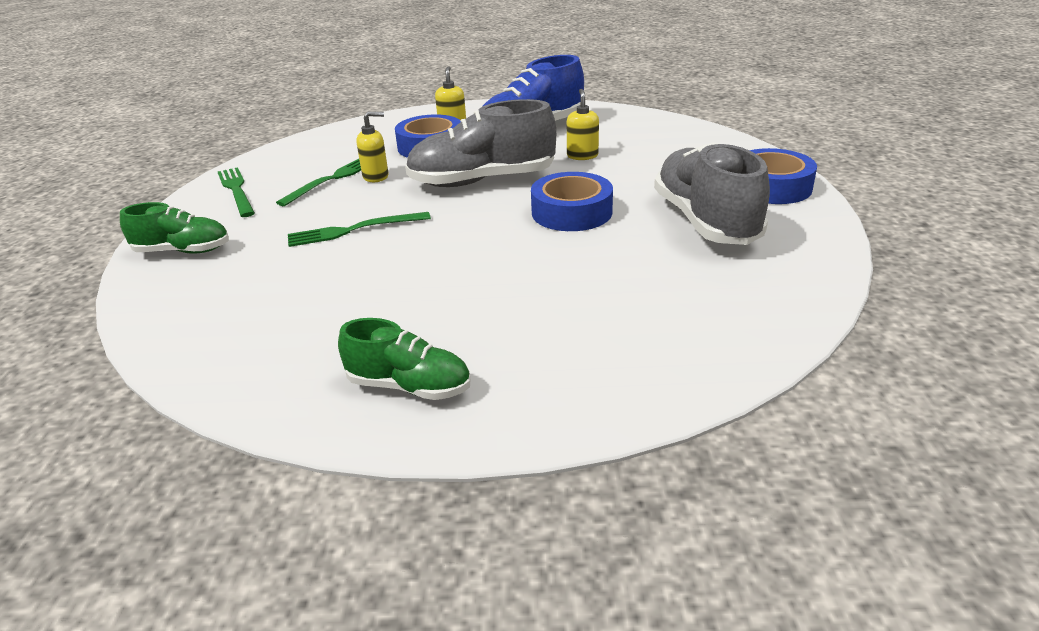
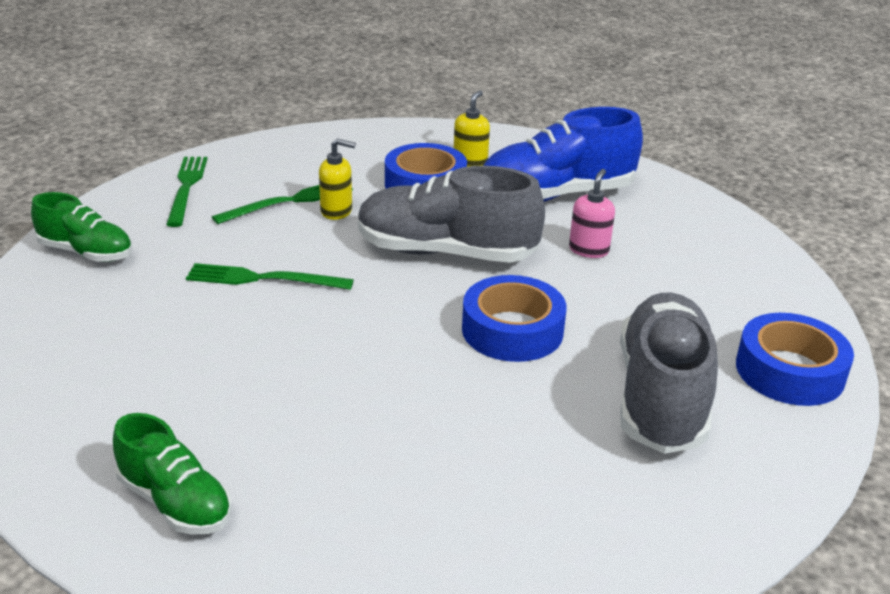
camera: 20 degrees right, 0 degrees up
(582, 156) = (589, 250): yellow soap dispenser -> pink soap dispenser

